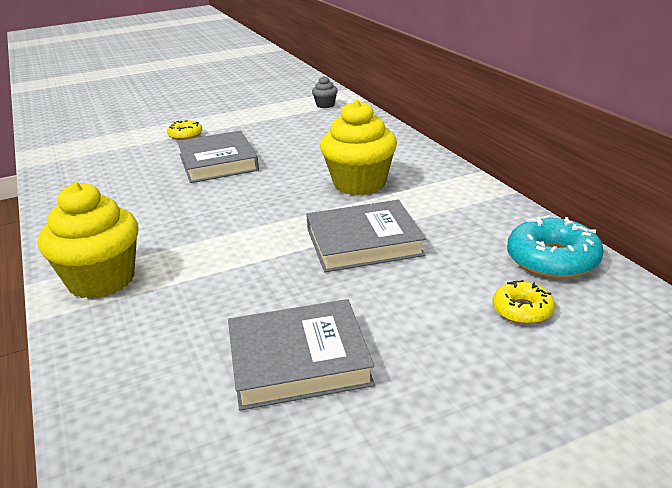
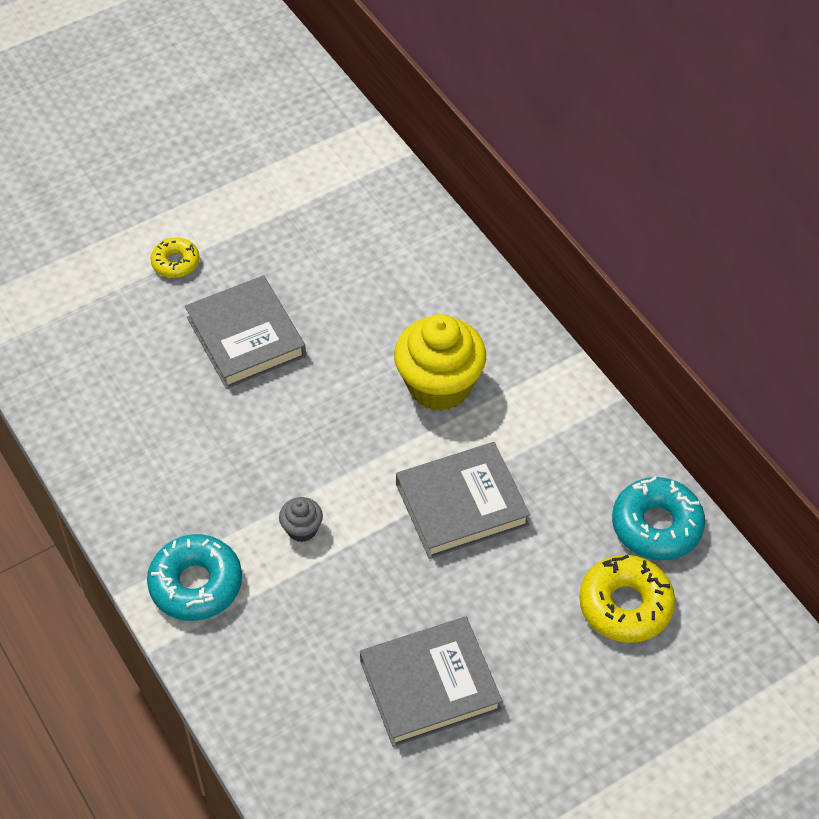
camera: 10 degrees left, 25 degrees up
(101, 280) = (196, 584): yellow cupcake -> turquoise donut
(325, 105) = (356, 170): grey cupcake -> grey cupcake (302, 529)
(522, 310) = (625, 605): yellow donut -> yellow donut, size x1.70

